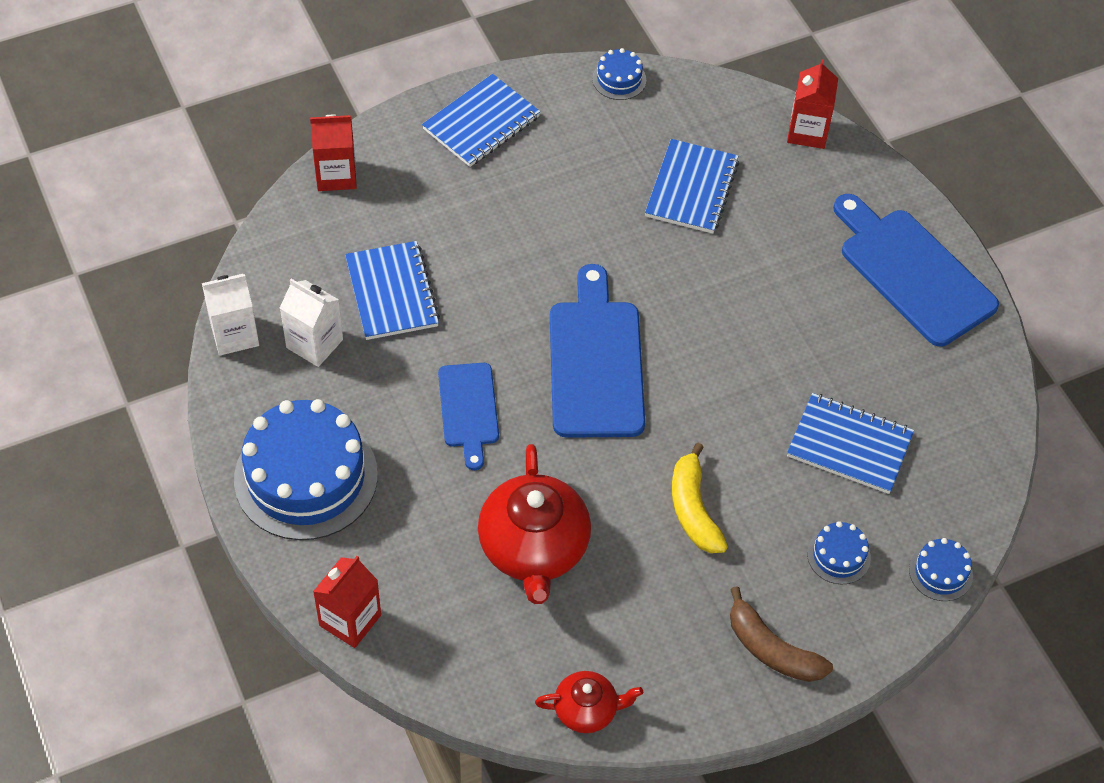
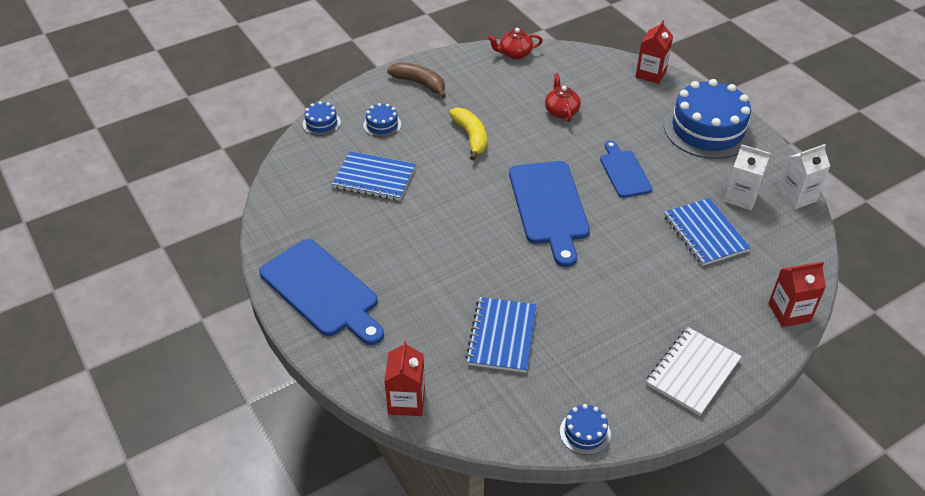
camera: 175 degrees right, 10 degrees down
(481, 123) = (692, 372): blue notebook -> white notebook
(534, 548) = (561, 111): red teapot -> red teapot, size x0.54

